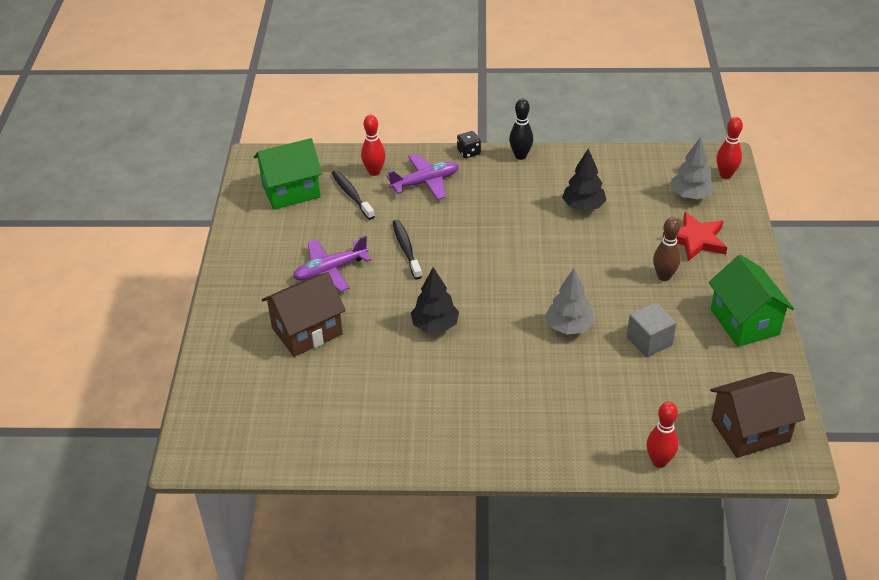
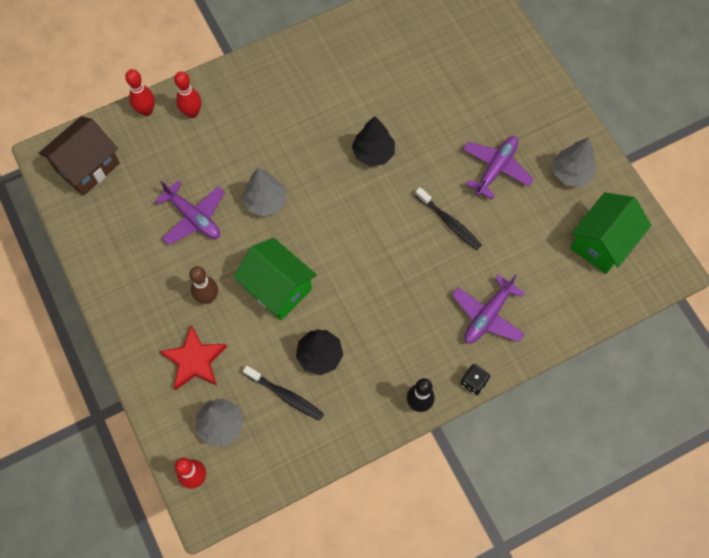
camera: 150 degrees right, 25 degrees up
(268, 242) = (571, 173): none -> grey tree
(307, 331) = (468, 102): brown house -> none
(351, 195) = (544, 265): black toothbrush -> black toothbrush (285, 395)
(374, 172) = (545, 306): red bowling pin -> red bowling pin (192, 113)
(649, 341) = (194, 217): grey cube -> purple plane
(744, 322) = (120, 275): green house -> green house (278, 288)

